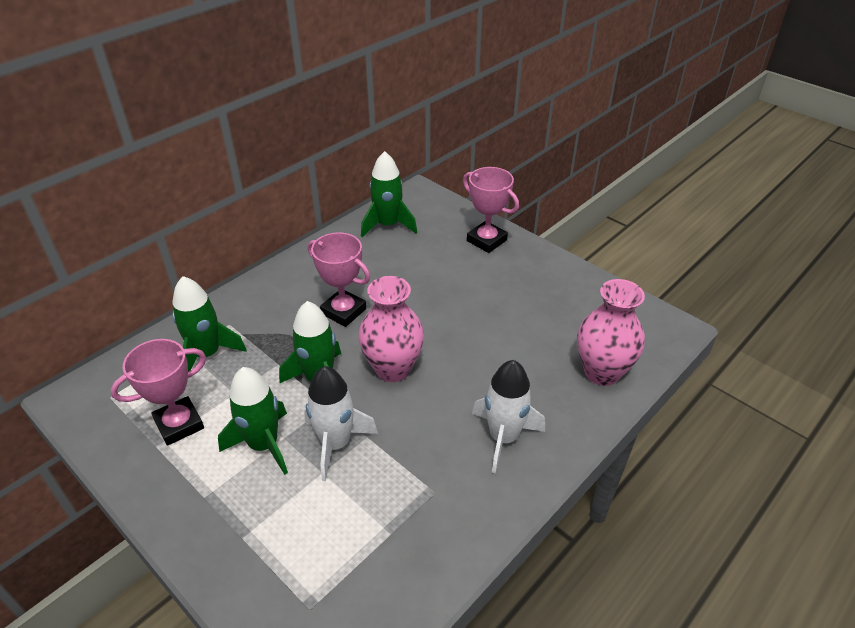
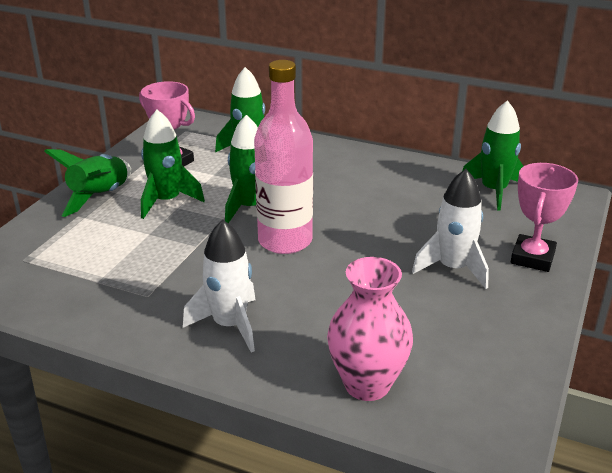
camera: 70 degrees right, 10 degrees down
(211, 508) = (100, 197): none -> green rocket
(336, 444) = (181, 233): white rocket -> white rocket (453, 268)
(343, 311) = (343, 198): pink trophy -> none
(393, 369) = (285, 241): pink vase -> pink bottle

